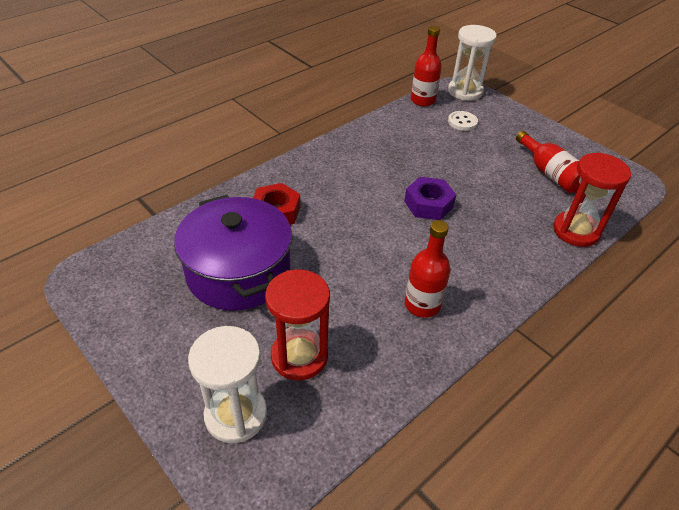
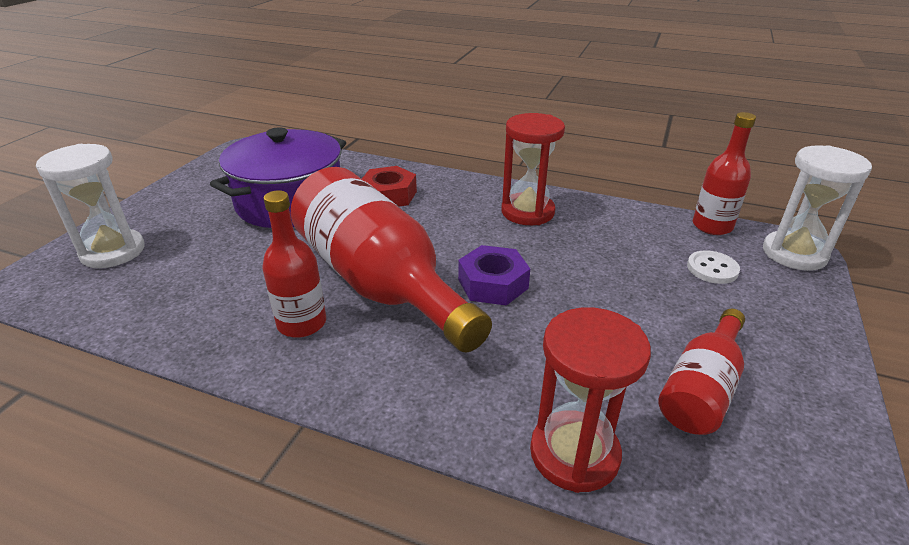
camera: 65 degrees right, 10 degrees down
(299, 356) = (191, 263): red hourglass -> red hourglass (527, 212)
(397, 253) = (379, 283): none -> red bottle

